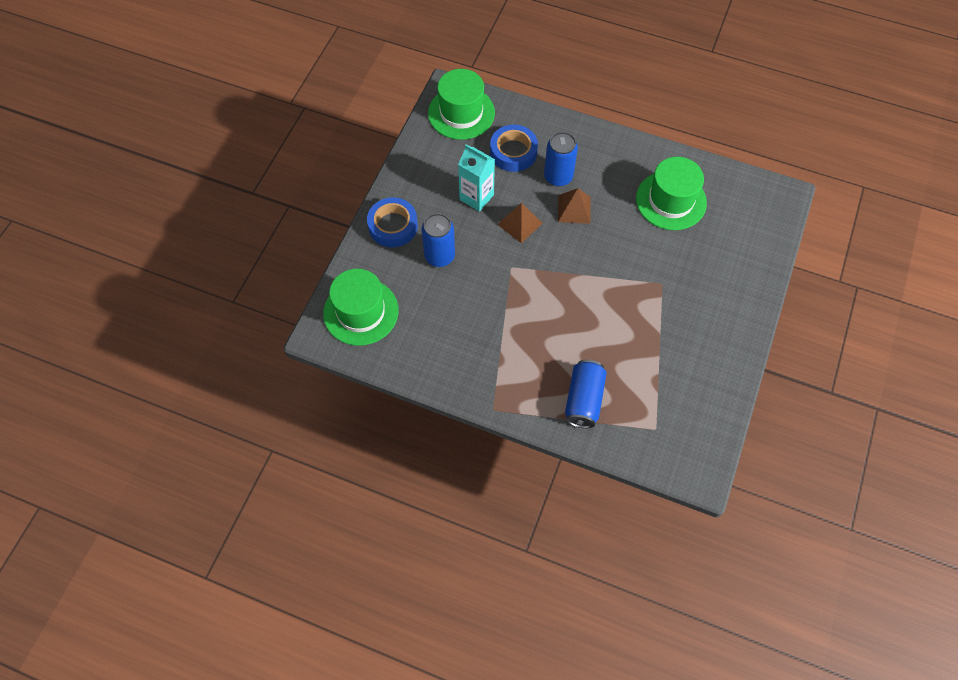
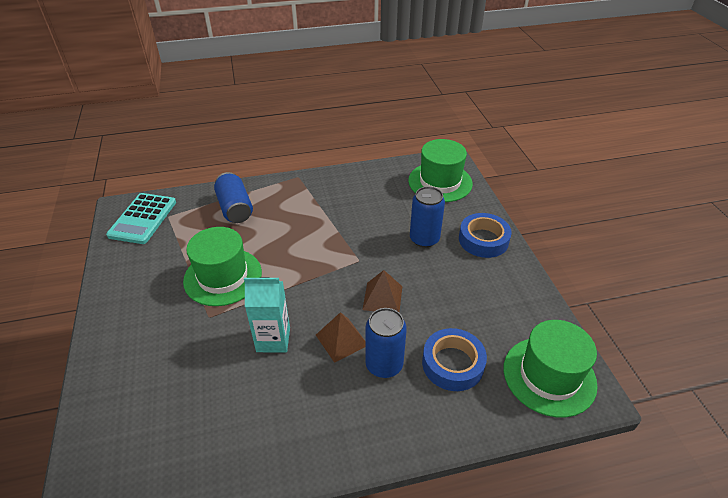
camera: 145 degrees right, 20 degrees down
(476, 197) = (442, 298): turquoise carton -> turquoise carton (273, 339)
(671, 200) = (239, 411): green hat -> green hat (223, 276)
(682, 441) = (143, 219): none -> turquoise calculator

